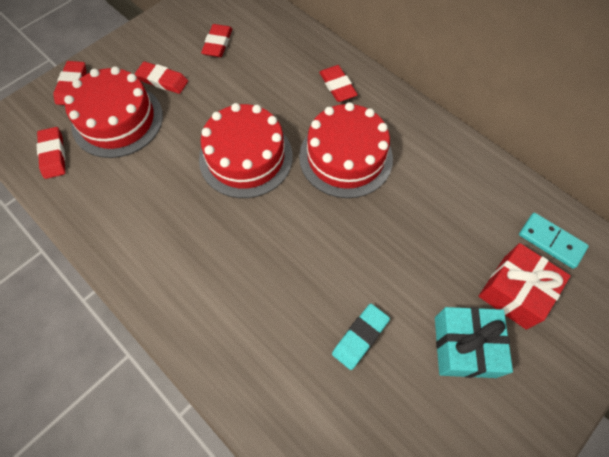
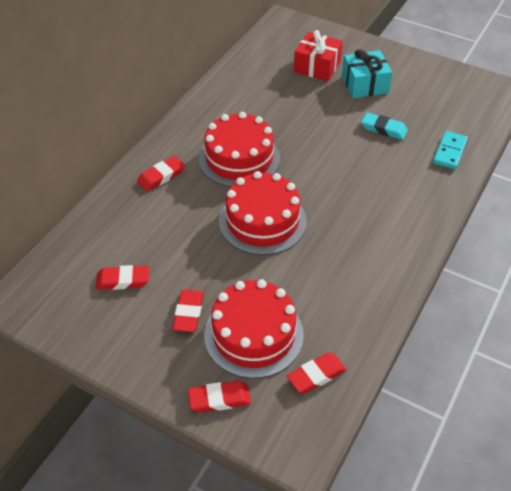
camera: 105 degrees left, 15 degrees down
(551, 241) = (272, 53): turquoise domino -> turquoise domino (450, 152)

